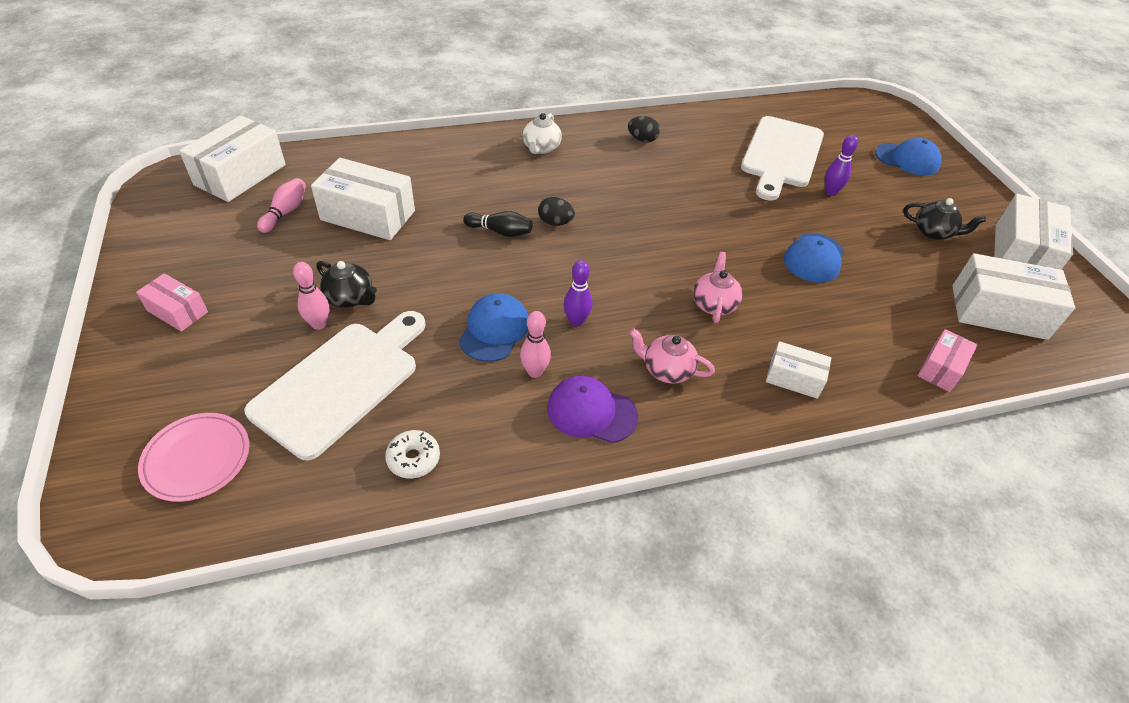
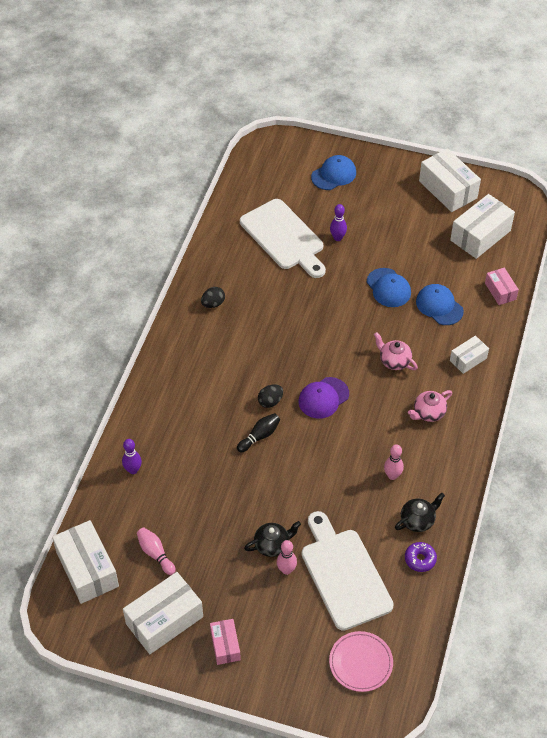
camera: 55 degrees left, 5 degrees up
(177, 311) = (225, 645): pink box -> pink box turned 75 degrees counterclockwise
(368, 215) = (192, 505): white box -> white box (164, 620)
(413, 459) = (420, 559): white donut -> purple donut
(494, 330) = (348, 480): blue cap -> blue cap (439, 306)
(541, 148) = (182, 368): white teapot -> none
(576, 321) = (366, 436): purple bowling pin -> purple bowling pin (133, 470)
(591, 412) = (436, 463): purple cap -> purple cap (323, 398)
(933, 232) = (405, 215): black teapot -> black teapot (418, 520)

